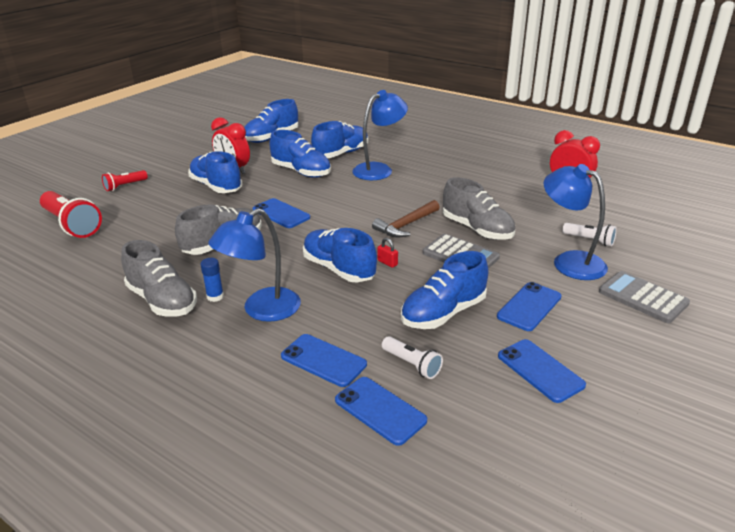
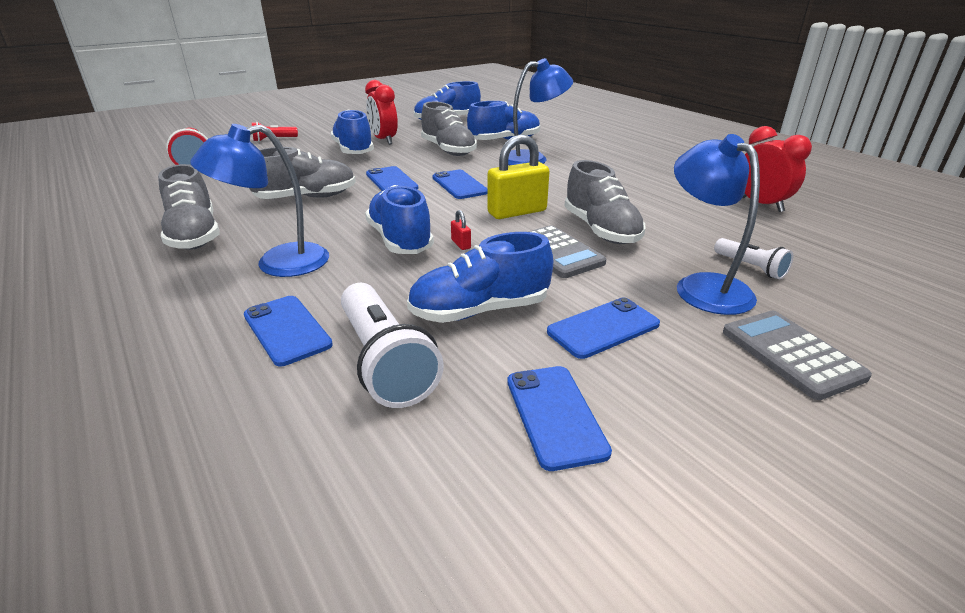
camera: 20 degrees right, 0 degrees up
(215, 296) = (247, 241): blue glue stick -> none
(301, 172) = (448, 150): blue shoe -> grey shoe
(380, 410) = (291, 407): blue phone -> blue phone (459, 185)
(406, 225) = (517, 212): brown hammer -> yellow padlock
(412, 364) = (385, 361): white flashlight -> white flashlight, size x1.87

